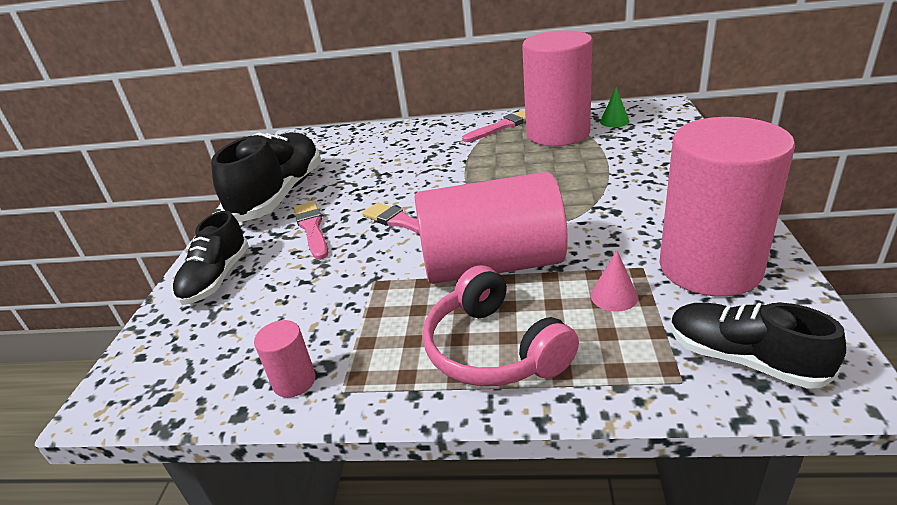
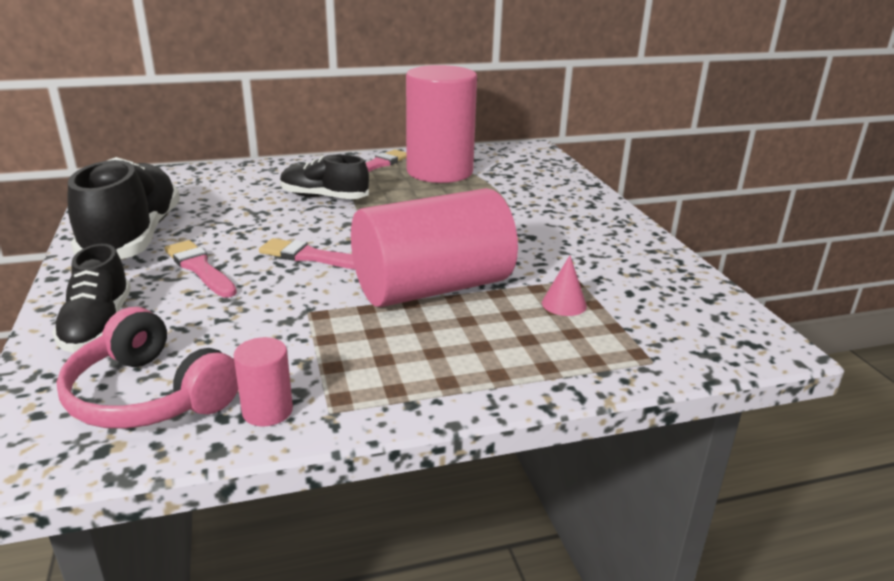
camera: 25 degrees left, 5 degrees down
(493, 349) = (472, 357): pink headphones -> pink headphones (149, 396)
(614, 121) = (491, 161): green cone -> none
(709, 267) = (635, 276): pink cylinder -> none
(743, 359) = (693, 340): black shoe -> black shoe (324, 197)

